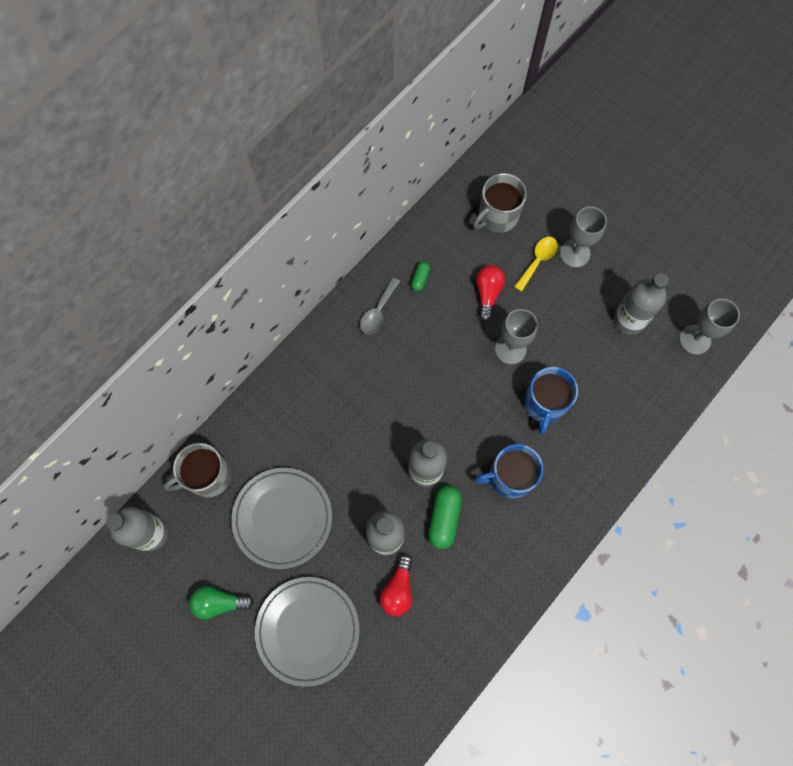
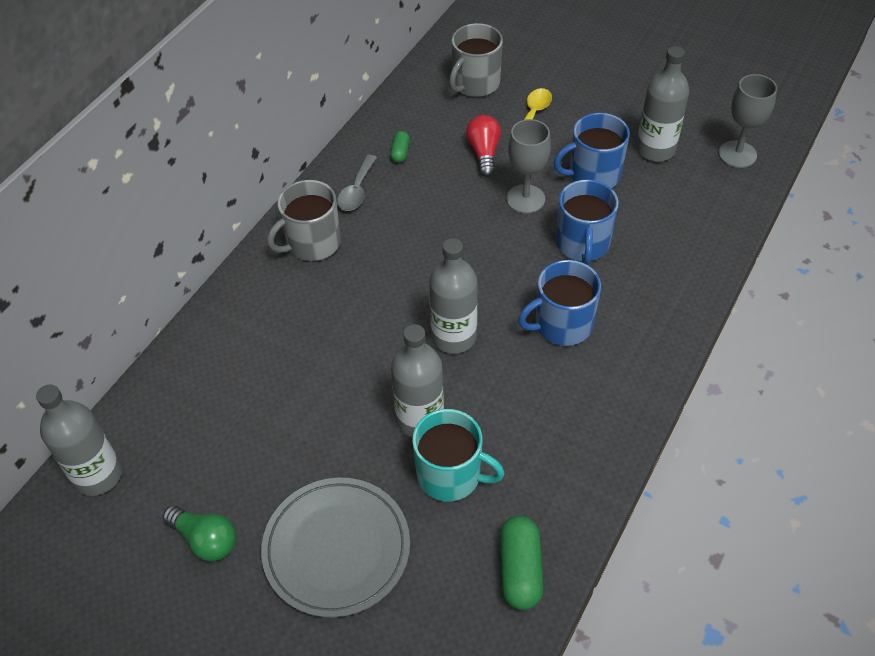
camera: 10 degrees left, 20 degrees down
(207, 476) = (168, 395): grey mug -> grey mug (312, 243)
(219, 602) = (205, 539): green light bulb -> green light bulb turned 135 degrees counterclockwise
(282, 518) = (277, 423): grey plate -> none
(398, 589) = (450, 475): red light bulb -> turquoise mug
(444, 518) = (491, 384): green capsule -> green capsule (520, 570)
(571, 336) = (593, 175): none -> blue mug
(574, 253) = (573, 101): grey goblet -> none

